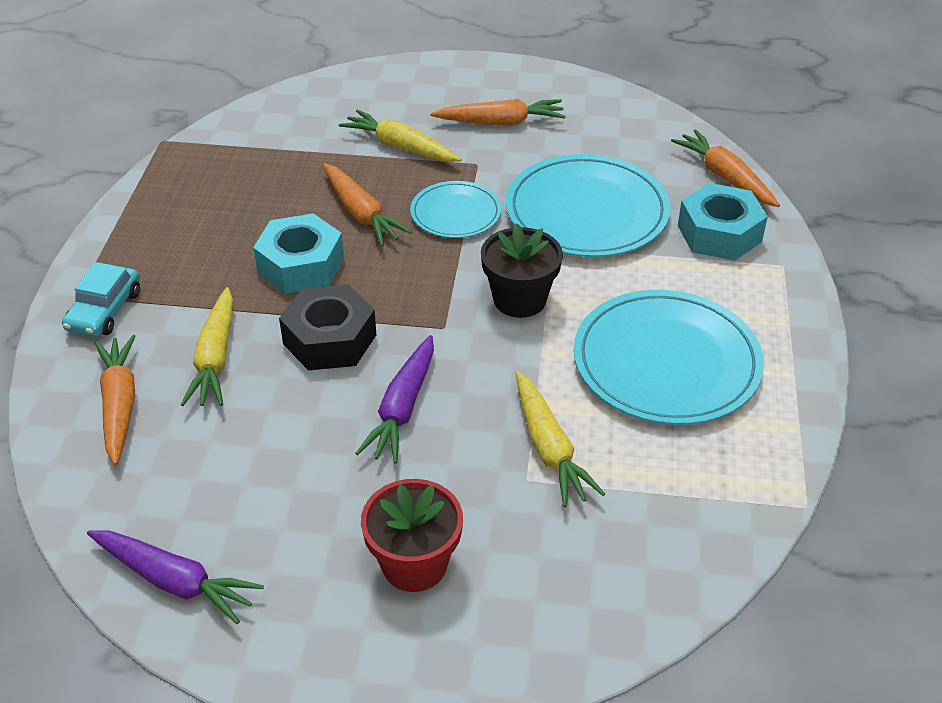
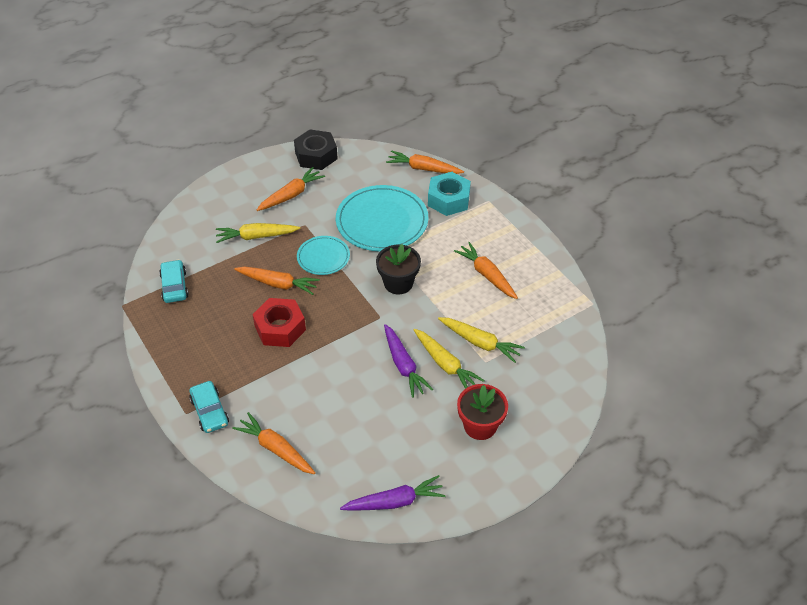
camera: 40 degrees left, 5 degrees up
(215, 358) = (294, 398): yellow carrot -> yellow carrot (445, 364)
(241, 151) = (174, 286): none -> turquoise car
(301, 265) = (280, 328): turquoise nut -> red nut
(329, 339) = (336, 355): black nut -> black nut (316, 156)
(666, 362) = (486, 275): turquoise plate -> orange carrot

